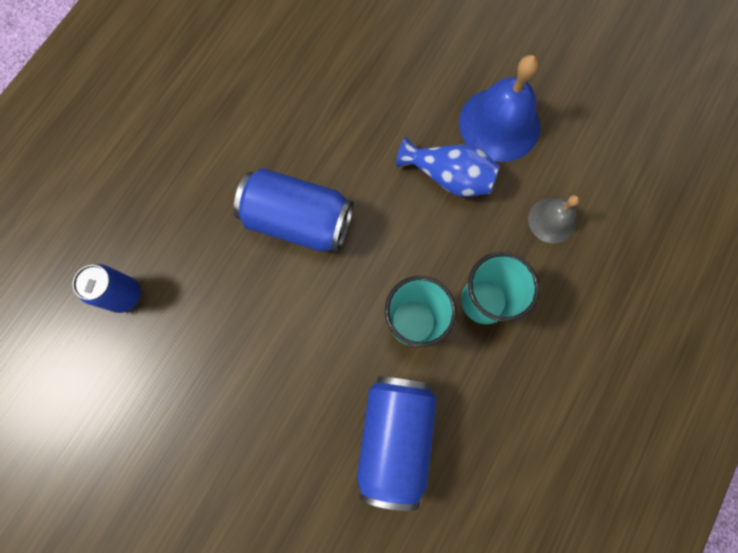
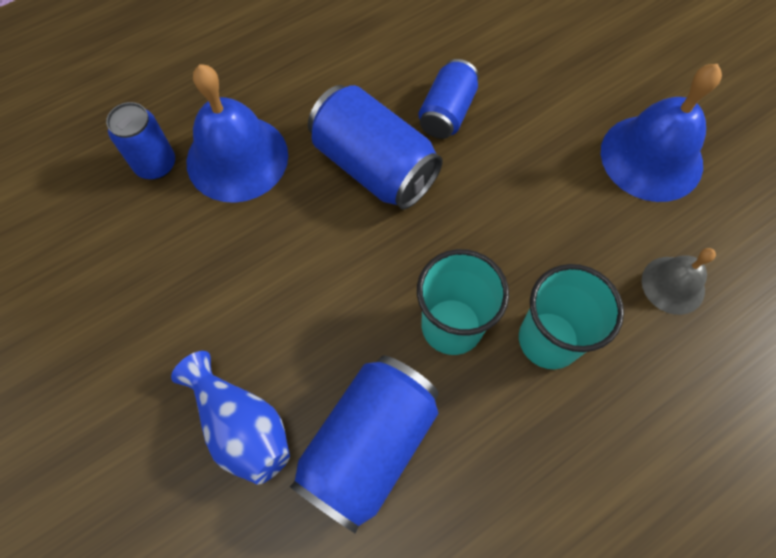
camera: 25 degrees right, 10 degrees down
(187, 260) = (237, 158): none -> blue bell
(333, 151) = (447, 112): none -> blue can
(448, 177) = (566, 188): blue vase -> blue vase (241, 426)

